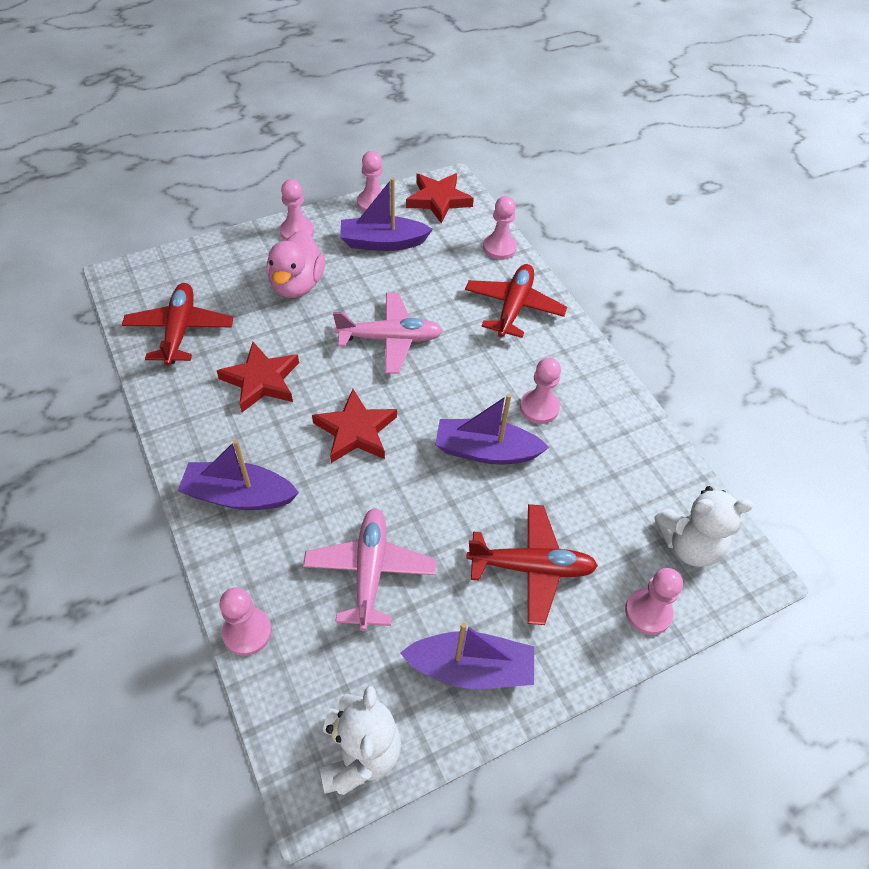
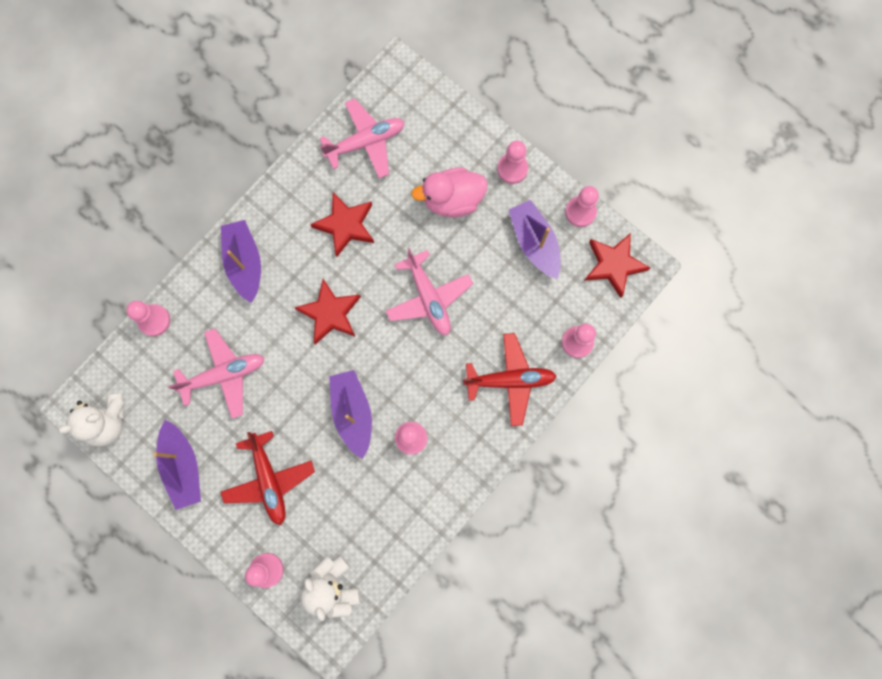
camera: 70 degrees right, 25 degrees up
(180, 330) = (366, 142): red plane -> pink plane

